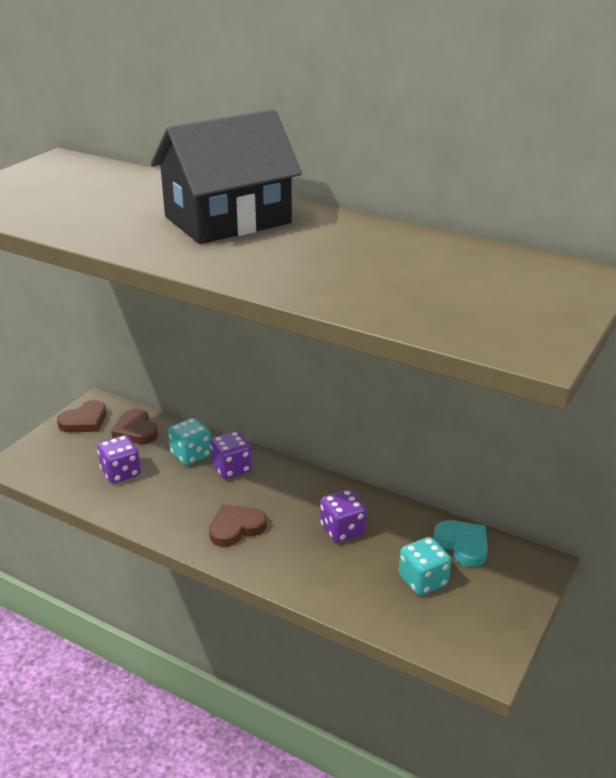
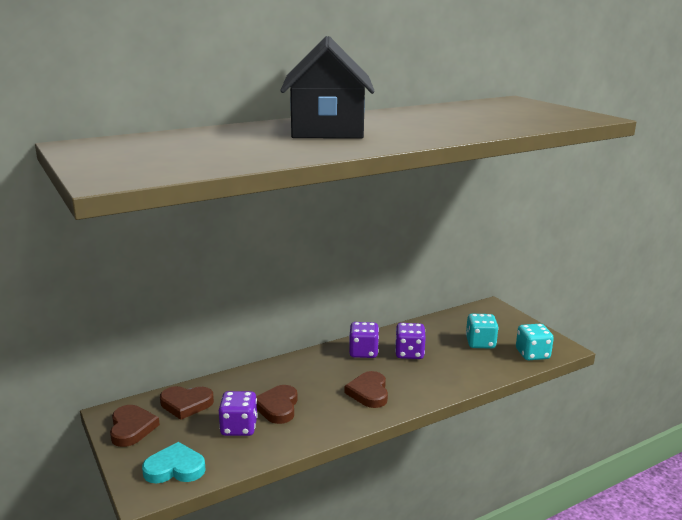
camera: 60 degrees left, 10 degrees down
(167, 481) = (278, 407): none -> brown heart
(191, 455) = (255, 387): turquoise dice -> turquoise dice (532, 354)
(231, 468) = (294, 374): purple dice -> purple dice (363, 352)
(463, 545) = (458, 321): turquoise heart -> turquoise heart (175, 468)

